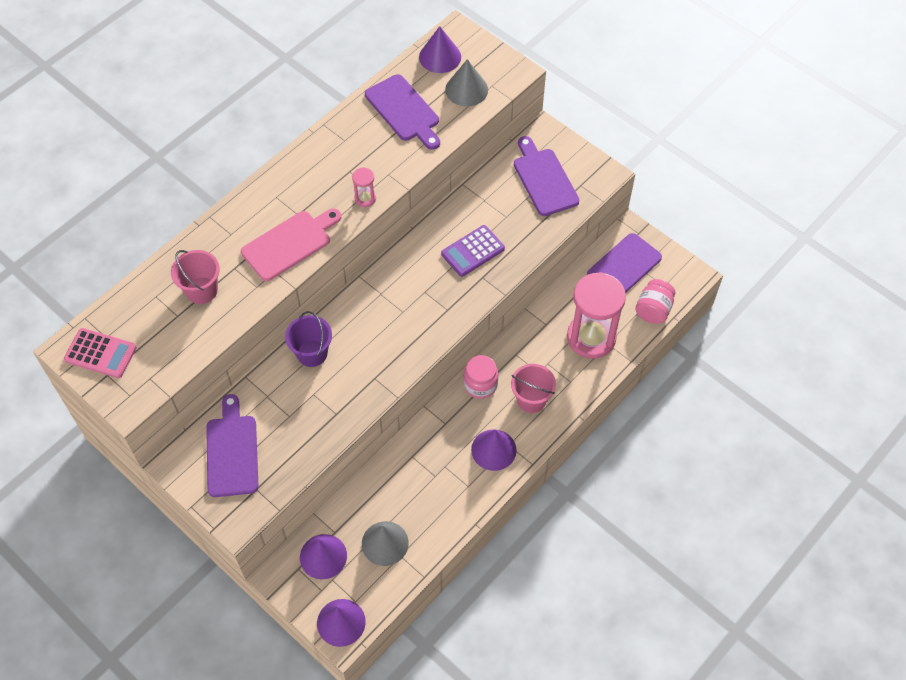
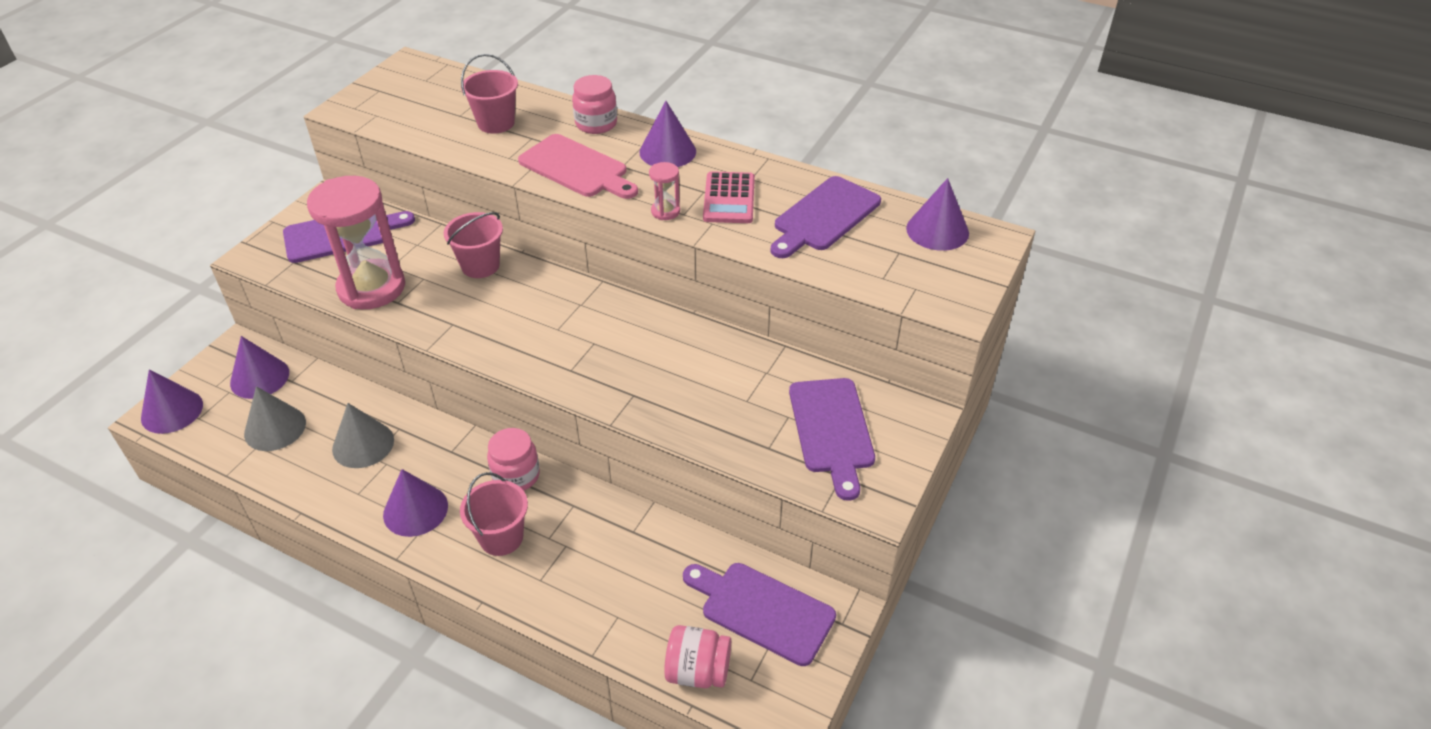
camera: 75 degrees right, 15 degrees down
(100, 353) = (404, 81): pink calculator -> pink calculator (729, 199)
(232, 222) = (596, 124): none -> pink jar
(290, 182) = (667, 151): none -> purple cone
(312, 353) = (480, 265): purple bucket -> pink bucket
(466, 89) = (893, 265): grey cone -> grey cone (363, 444)
(473, 251) = (674, 377): purple calculator -> none
(544, 179) = (832, 430): purple cutting board -> purple cutting board turned 120 degrees clockwise
(591, 337) = (623, 592): pink hourglass -> pink hourglass (371, 288)

